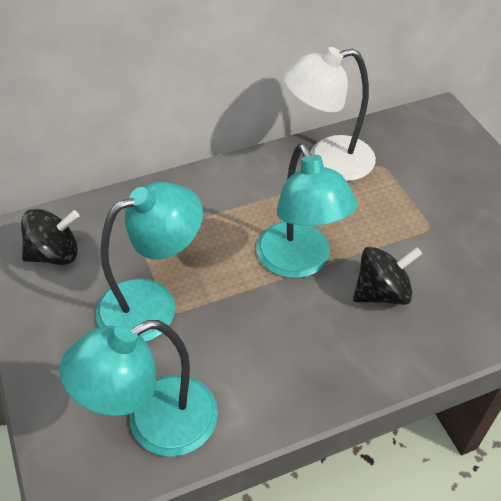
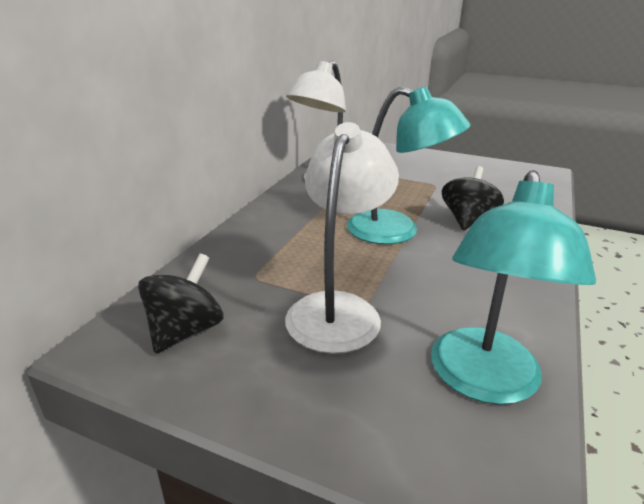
camera: 45 degrees left, 20 degrees down
(152, 304) = (338, 309): turquoise lamp -> white lamp

